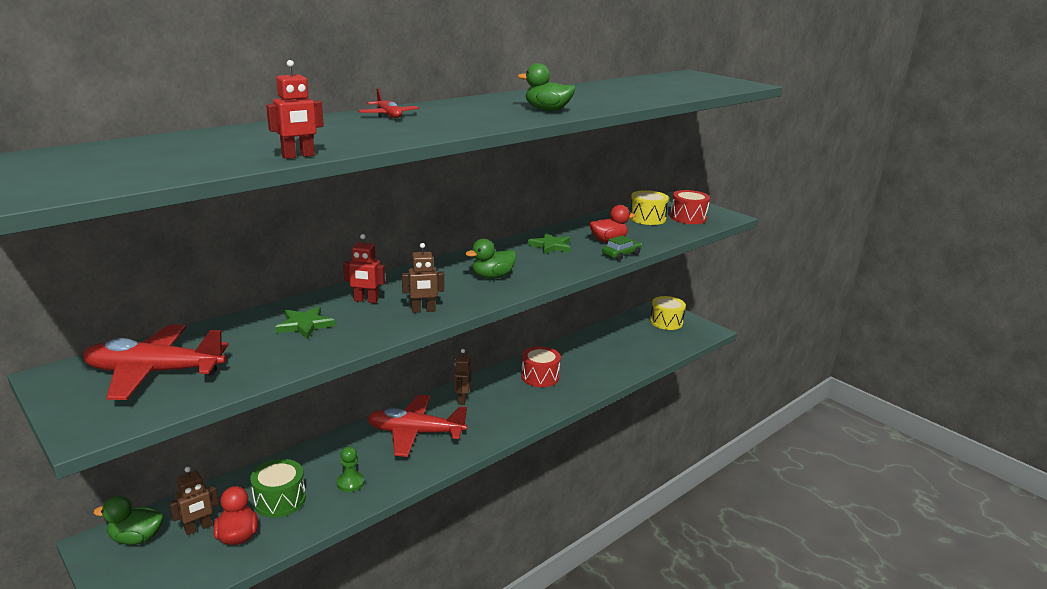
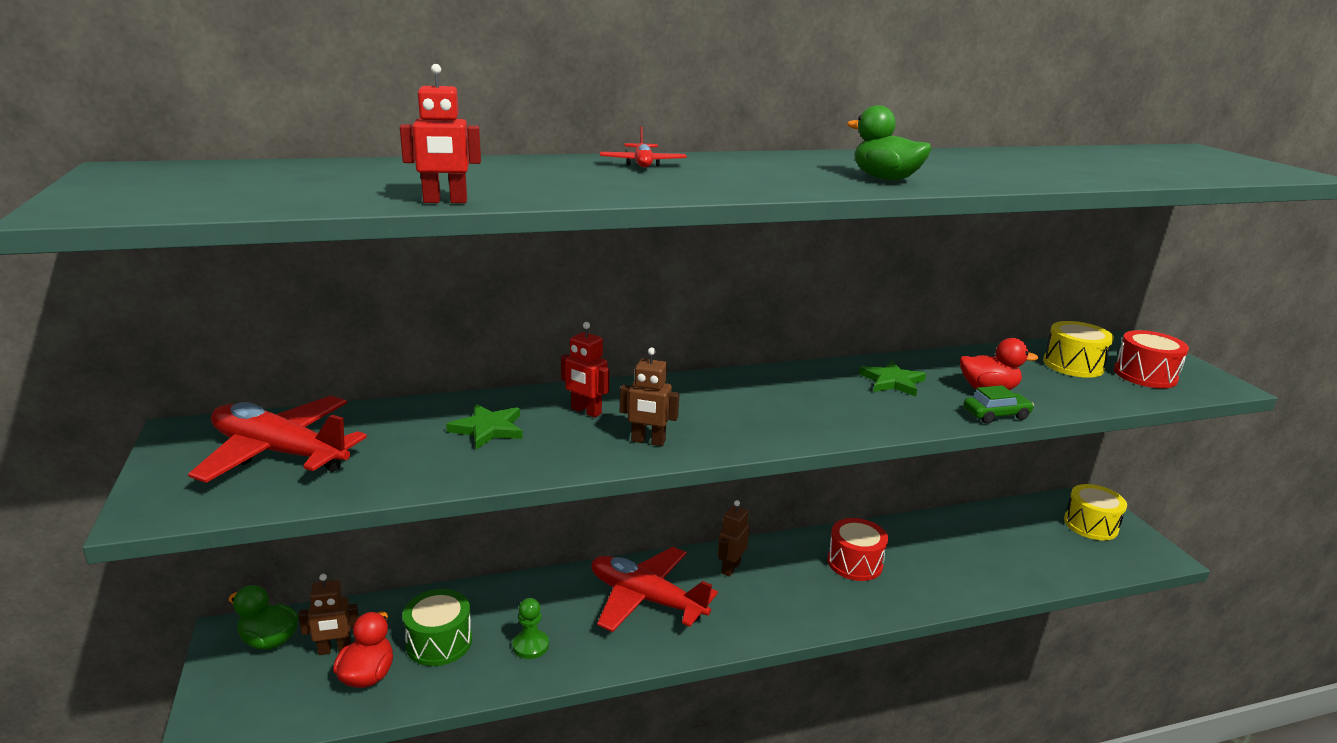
camera: 25 degrees right, 0 degrees up
(492, 276) = (776, 411): green duck -> none

